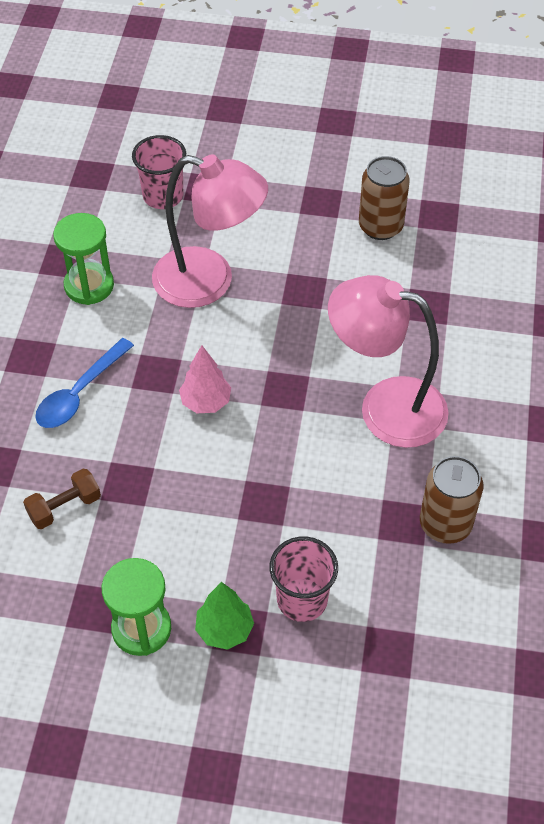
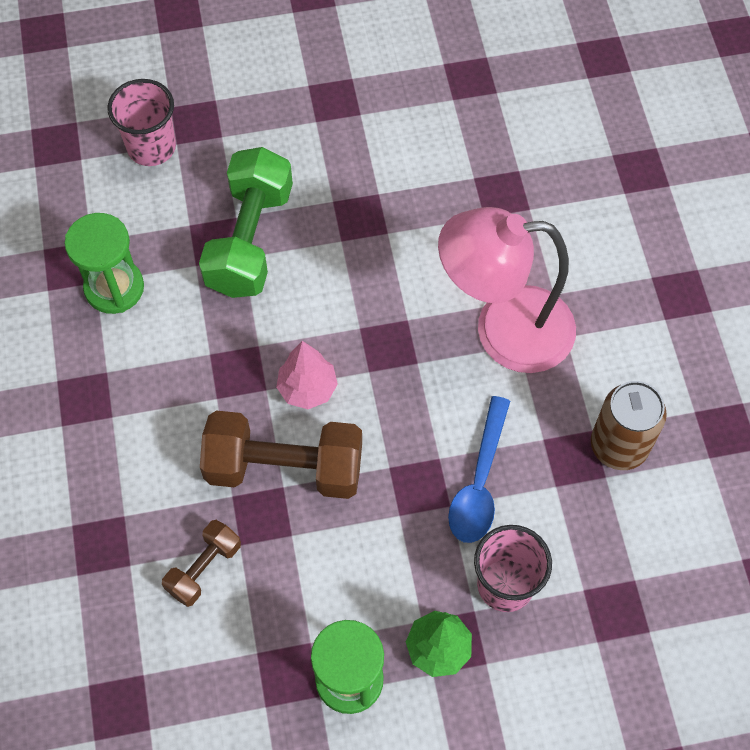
camera: 20 degrees left, 10 degrees up
(79, 393) = (161, 425): blue spoon -> blue spoon (479, 482)
(161, 454) = (284, 468): none -> brown dumbbell
(209, 282) = (250, 240): pink lamp -> green dumbbell
(380, 226) = (412, 111): brown can -> none

